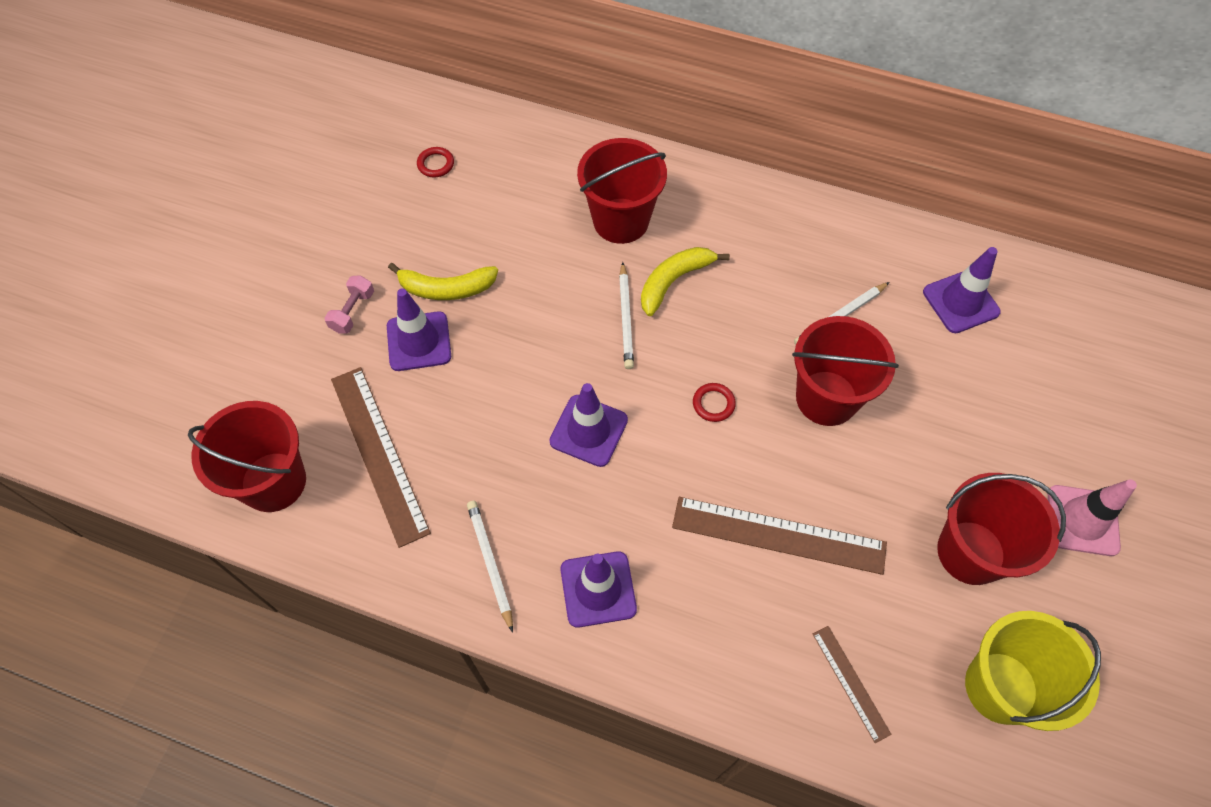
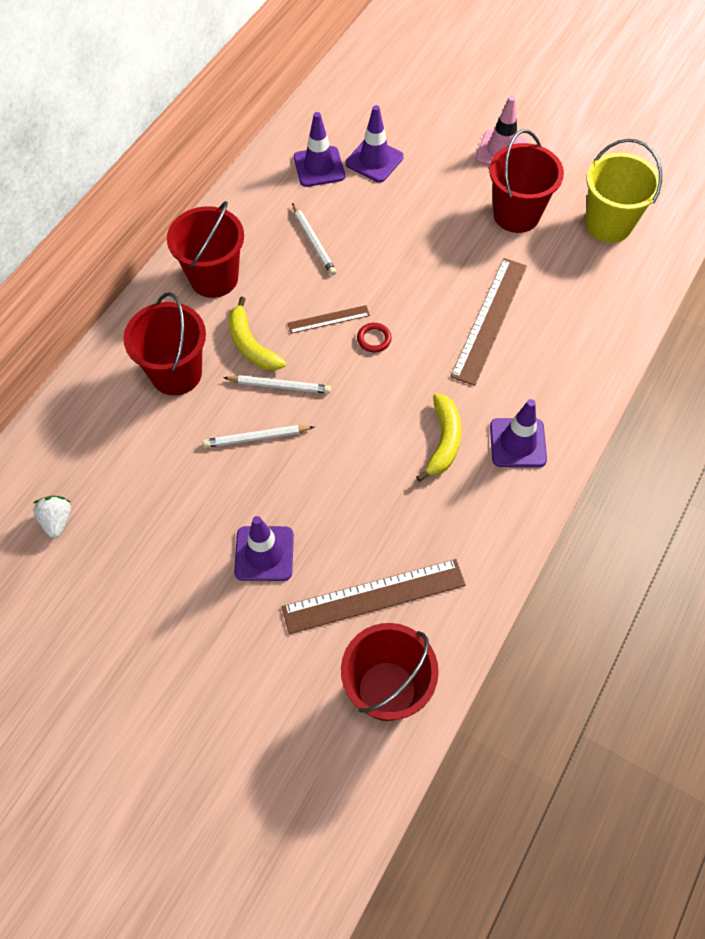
camera: 80 degrees left, 0 degrees up
(352, 311) = (216, 611): pink dumbbell -> none
(436, 164) = (57, 521): red ring -> white strawberry
(446, 289) = (212, 524): yellow banana -> yellow banana (443, 441)
(490, 563) = (487, 516): white pencil -> white pencil (256, 438)
(588, 430) = (381, 429): purple traffic cone -> purple traffic cone (374, 160)
(826, 398) = (383, 266): red bucket -> red bucket (214, 278)
(851, 682) = (600, 302): brown ruler -> brown ruler (328, 319)

